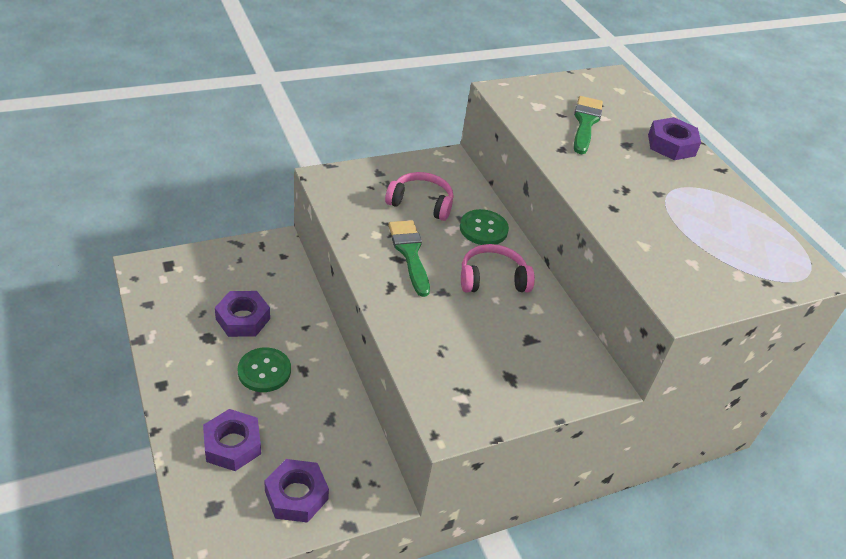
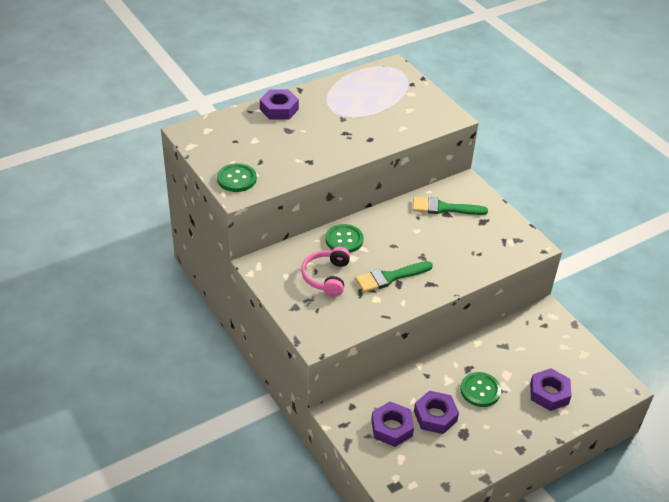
camera: 95 degrees left, 0 degrees up
(296, 495) = (568, 352): purple nut -> purple nut (391, 428)
(492, 279) = (397, 232): pink headphones -> none
(528, 94) = (236, 179): none -> green button
(585, 122) = (267, 149): green brush -> green brush (444, 208)

